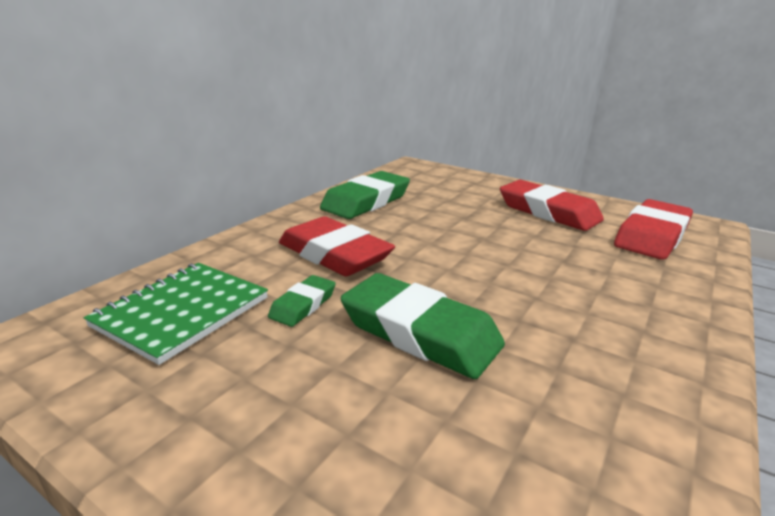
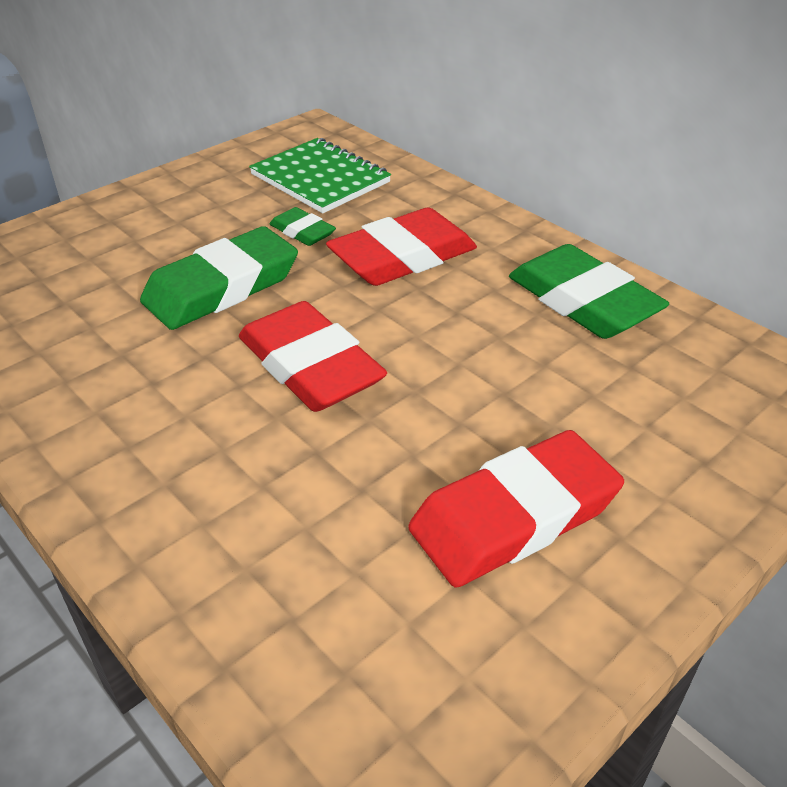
camera: 105 degrees right, 15 degrees up
(651, 236) = (361, 633): red eraser -> red eraser (310, 366)

